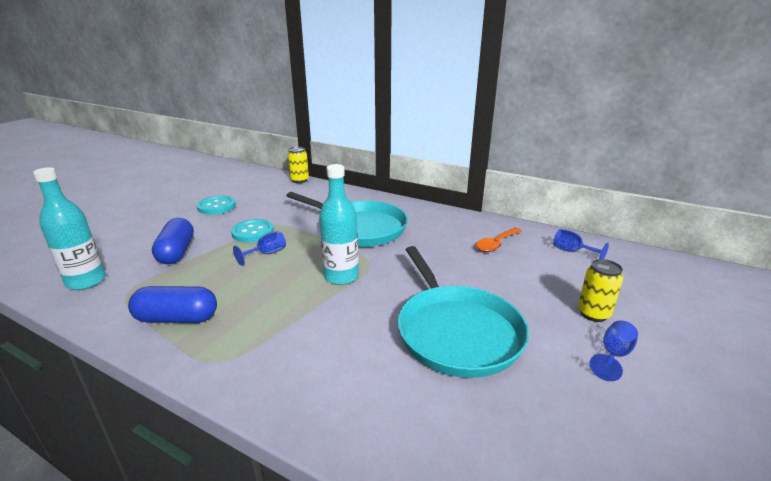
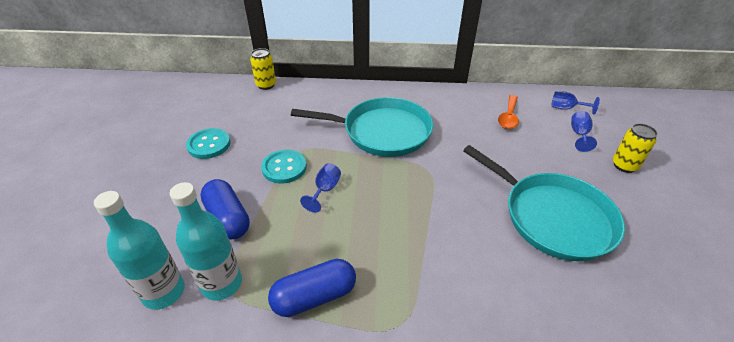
camera: 25 degrees left, 15 degrees up
(341, 276) = (417, 193): turquoise bottle -> turquoise bottle (221, 283)
(614, 355) = (662, 198): blue goblet -> blue goblet (579, 134)

